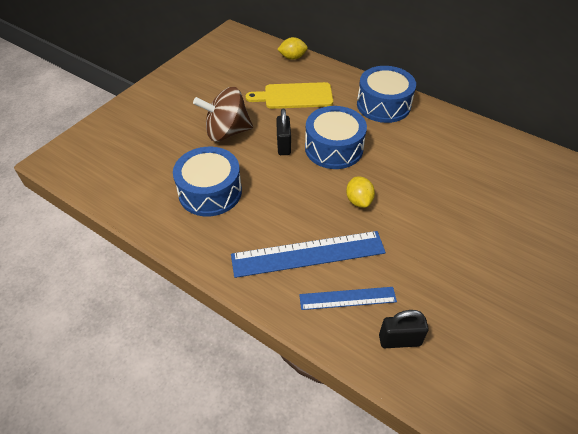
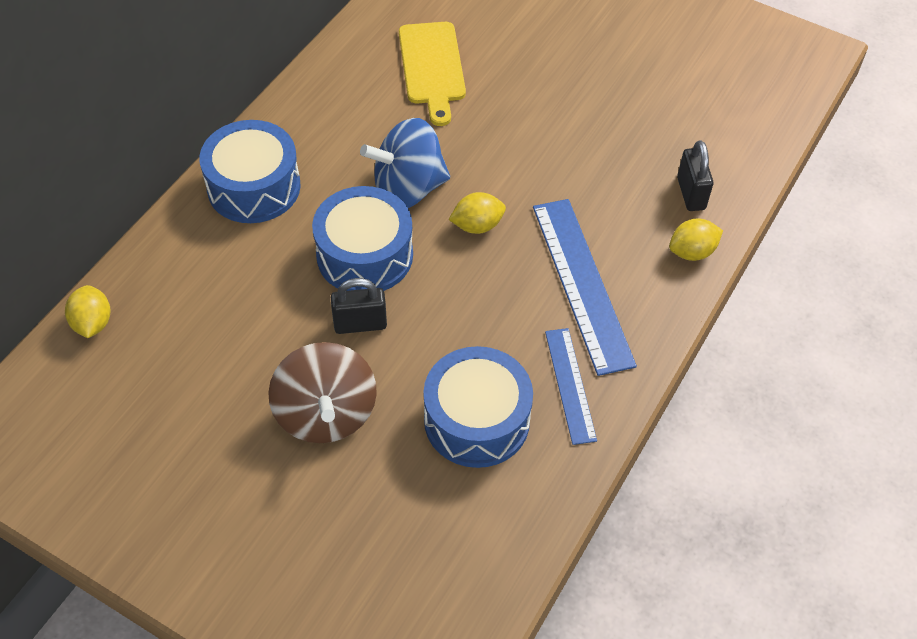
camera: 95 degrees left, 5 degrees up
(294, 96) = (223, 314): yellow cutting board -> yellow cutting board (432, 67)
(336, 331) = (692, 252): none -> yellow lemon
(347, 298) = (644, 241): blue ruler -> blue ruler (570, 385)
(388, 168) = (408, 189): none -> blue spinning top

